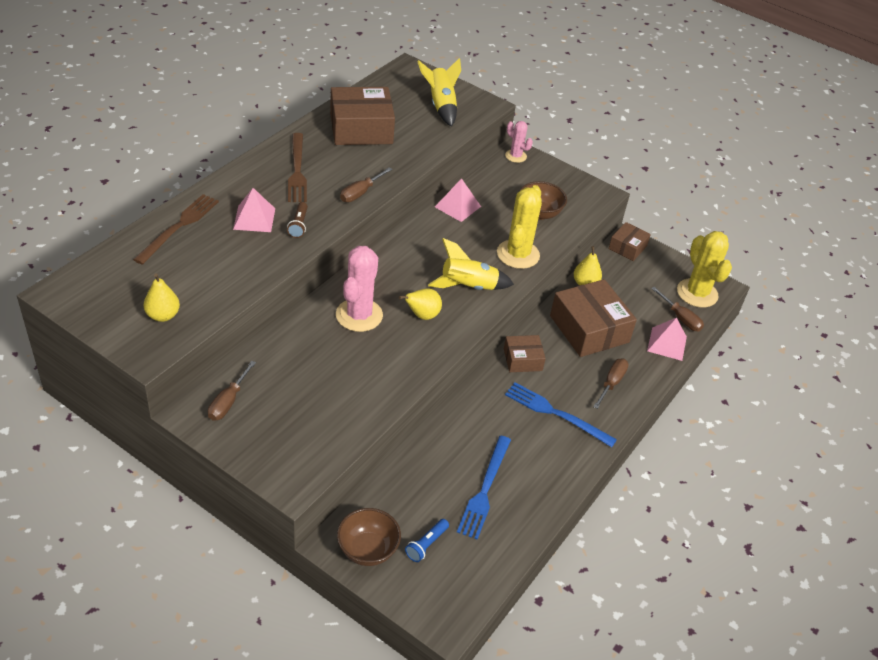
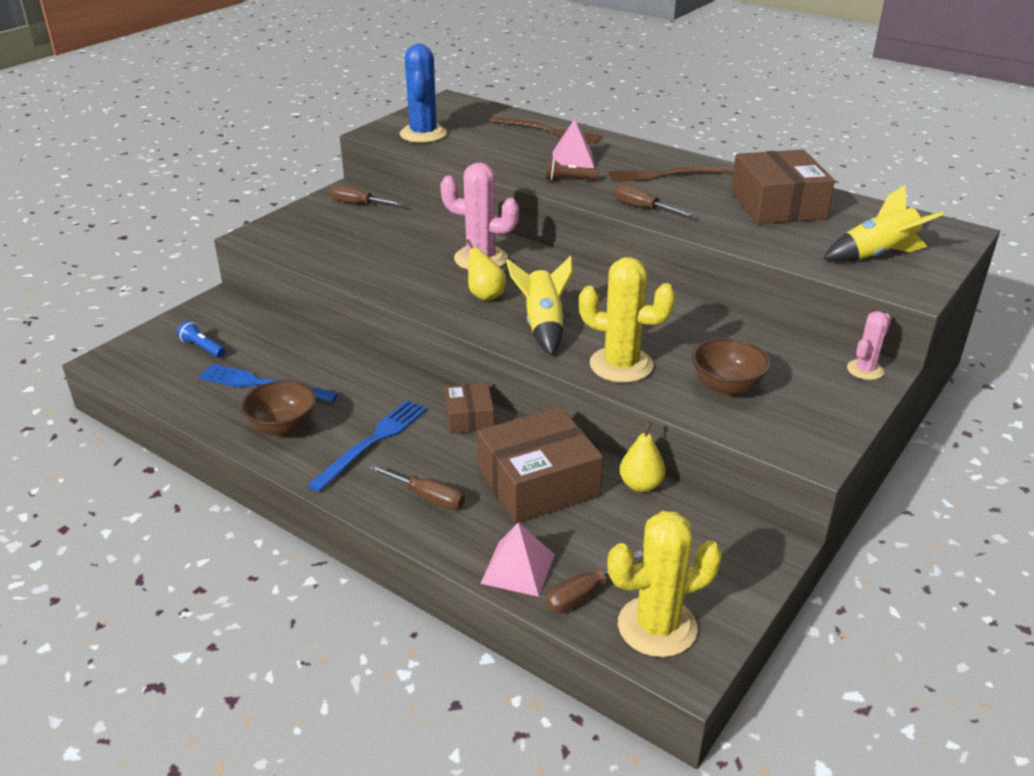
camera: 95 degrees right, 10 degrees down
(163, 315) = (423, 134): yellow pear -> blue cactus
(367, 550) = (207, 316): brown bowl -> brown bowl (283, 427)
(457, 206) = (708, 319): pink pyramid -> none
(627, 247) = (753, 542): brown box -> none

